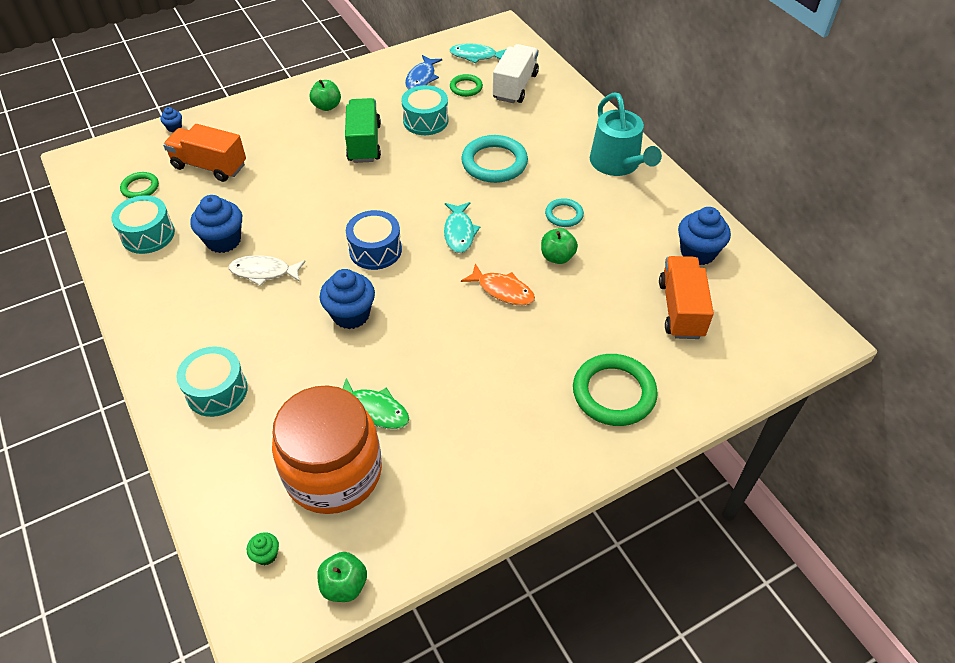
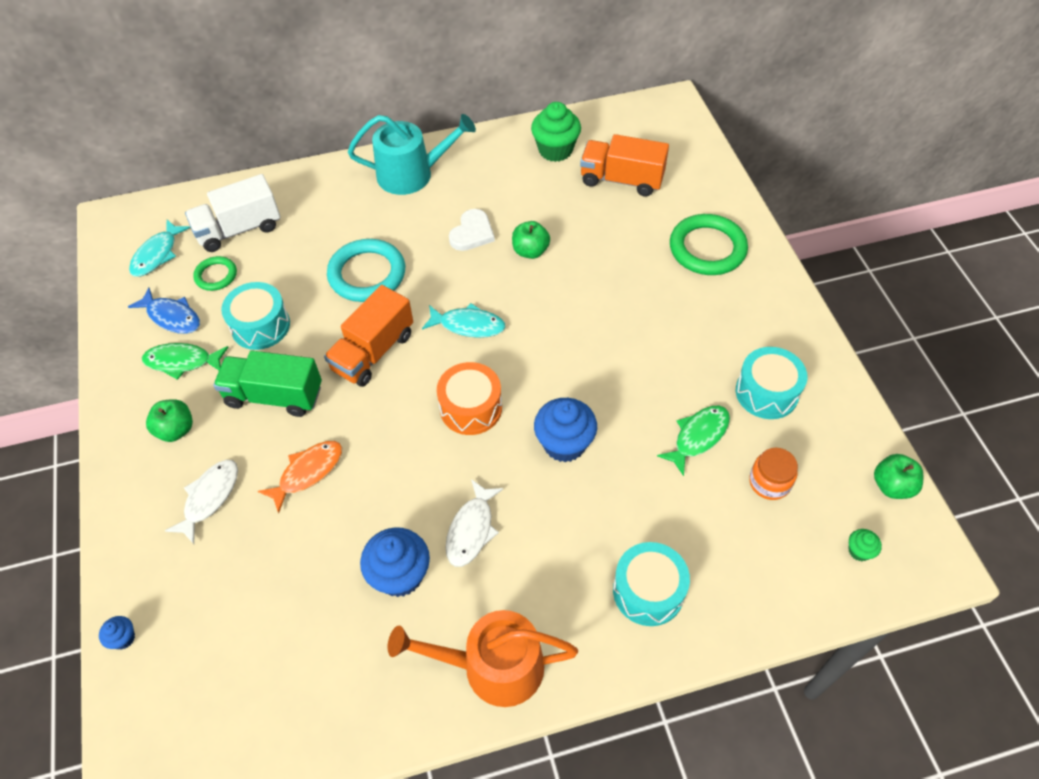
camera: 75 degrees left, 5 degrees up
(140, 187) = (247, 689): green ring -> none
(148, 235) = (355, 675): turquoise drum -> turquoise drum (766, 392)
(153, 305) = (493, 667): none -> orange watering can
(209, 166) = (239, 588): orange truck -> orange truck (373, 352)
(276, 135) = (209, 498): none -> white fish
(333, 472) = (769, 482): orange jar -> orange jar, size x0.42
(375, 250) = (471, 408): blue drum -> orange drum
(384, 93) = (182, 362): none -> green fish
(502, 290) = (564, 303): orange fish -> orange fish (308, 472)
(515, 86) = (239, 229): white truck -> white truck turned 60 degrees counterclockwise
(564, 215) = (472, 233): turquoise ring -> white heart
(697, 252) = (555, 150): blue cupcake -> green cupcake

